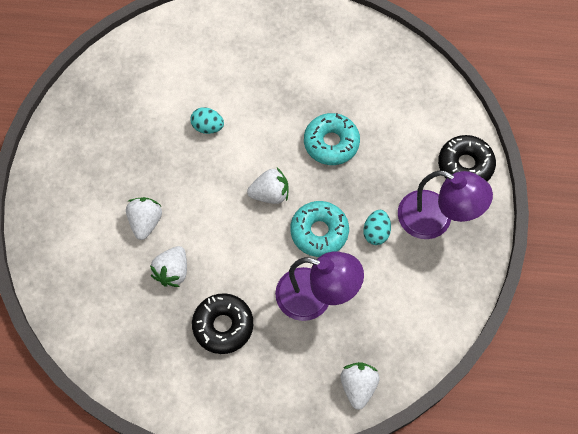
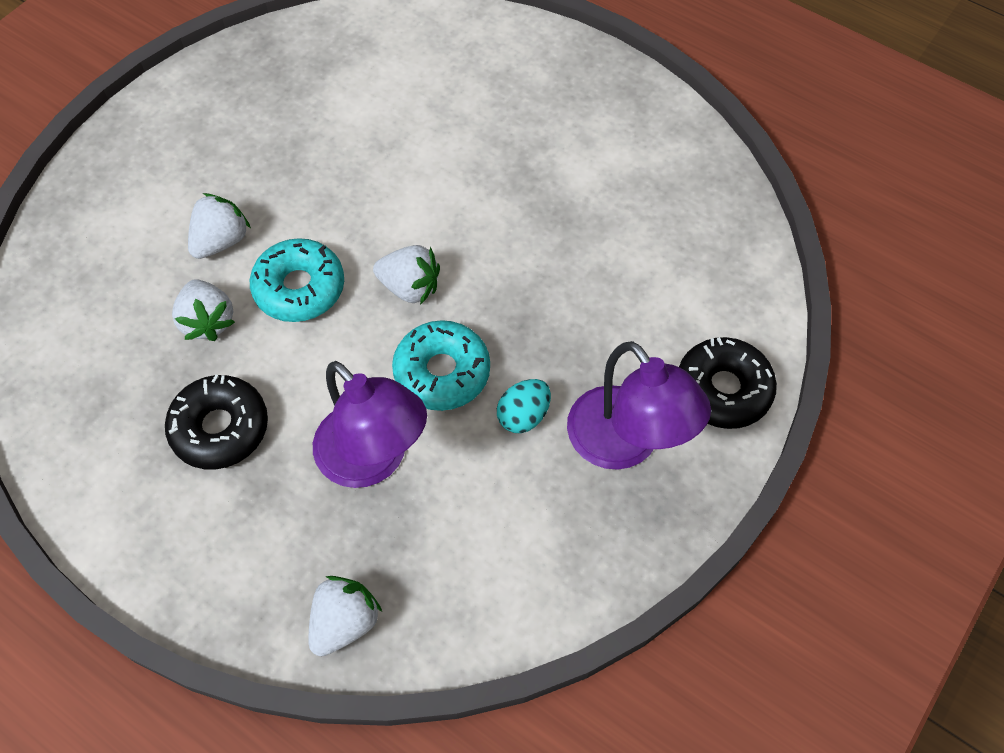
camera: 30 degrees right, 5 degrees down
(172, 272) = (208, 321): white strawberry -> white strawberry turned 75 degrees counterclockwise
(208, 127) = (388, 162): turquoise egg -> none
(331, 143) = (542, 262): turquoise donut -> turquoise donut (299, 288)

